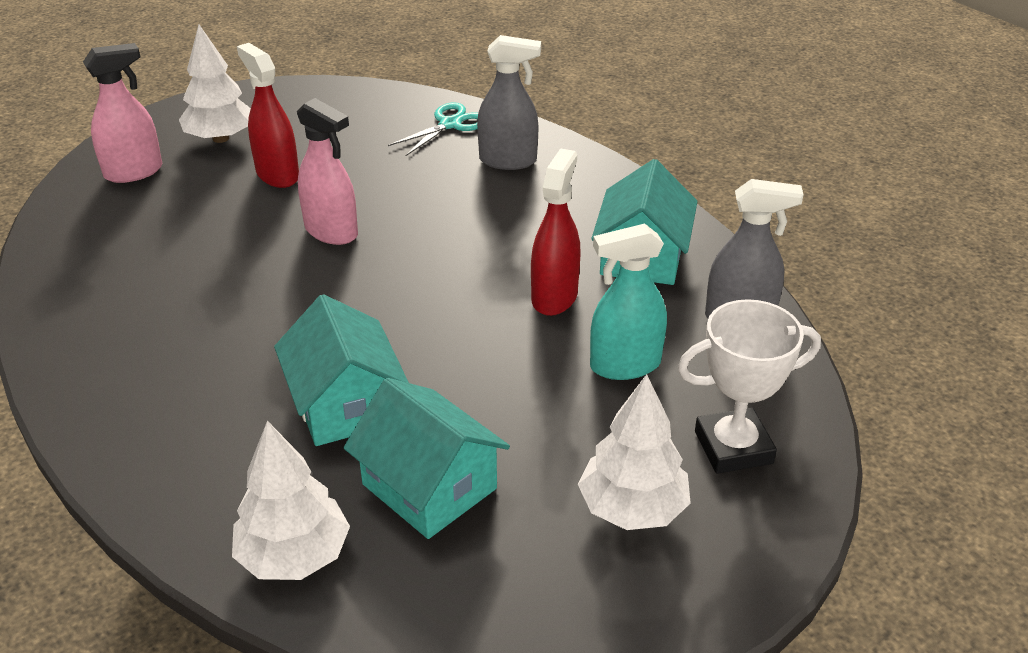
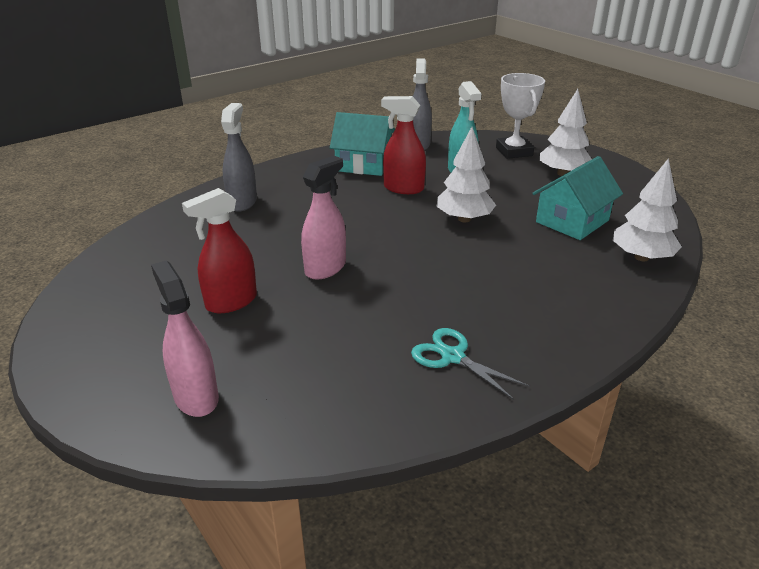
camera: 90 degrees left, 5 degrees down
(221, 138) = (147, 344): white tree -> white tree (464, 219)
(345, 404) = (517, 249): turquoise house -> none
(450, 124) = (178, 225): turquoise scissors -> turquoise scissors (452, 357)

